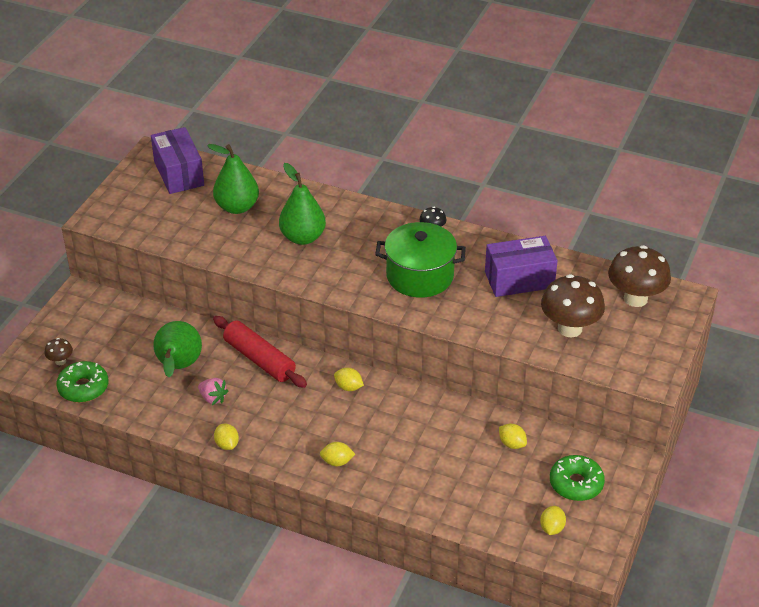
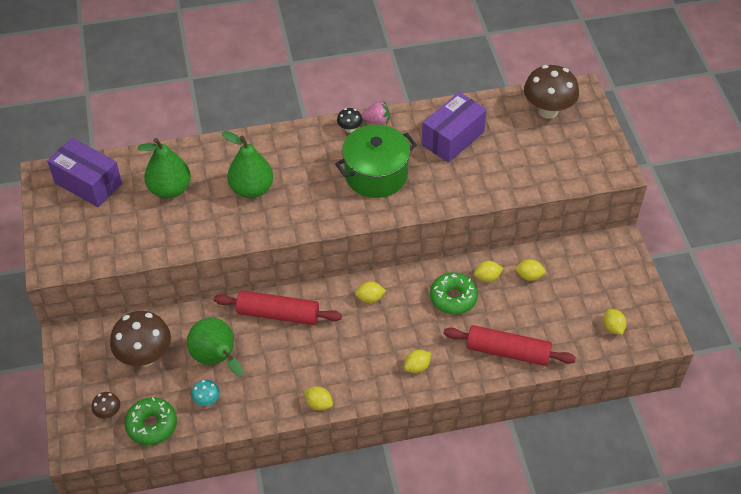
camera: 35 degrees left, 10 degrees up
(141, 393) = (207, 400): none -> turquoise mushroom
(213, 398) = (271, 370): pink strawberry -> pink strawberry (377, 121)
(430, 494) = (507, 352): none -> red rolling pin
(470, 425) = (487, 277): none -> yellow lemon
(570, 328) = (524, 160): brown mushroom -> brown mushroom (145, 356)
(576, 484) = (599, 282): green donut -> green donut (453, 298)

